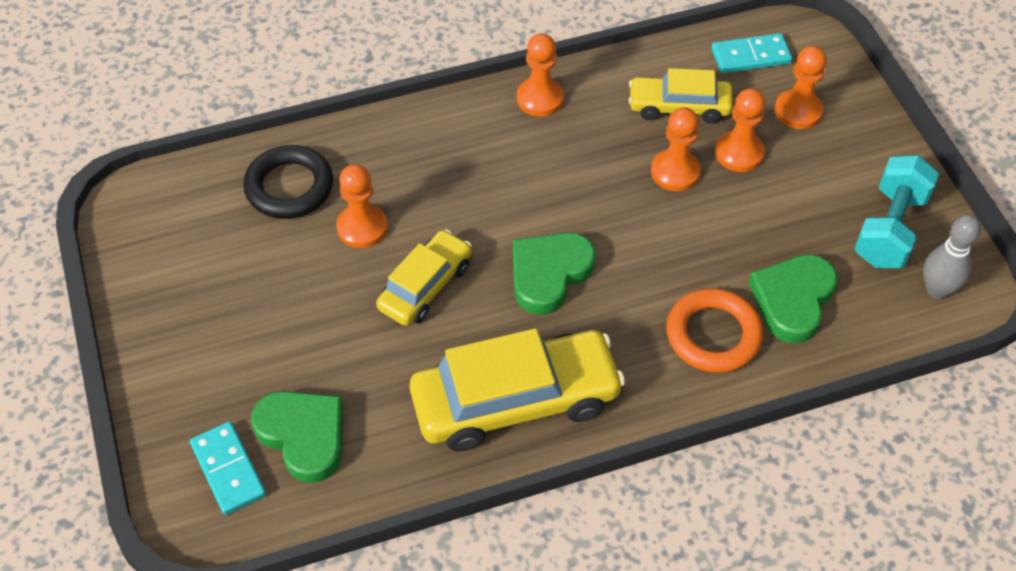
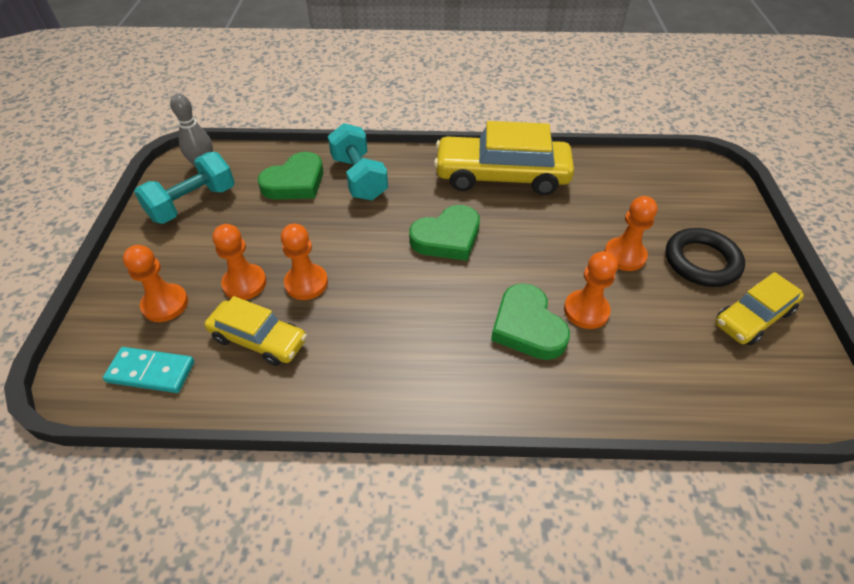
camera: 160 degrees left, 5 degrees down
(228, 470) = (693, 186): turquoise domino -> none
(289, 187) = (651, 367): black ring -> black ring (701, 261)
(303, 436) = (643, 191): green heart -> green heart (527, 326)
(425, 286) = (542, 253): yellow car -> yellow car (753, 317)
(540, 98) = (380, 389): orange pawn -> orange pawn (624, 255)
(713, 335) = (359, 178): orange ring -> turquoise dumbbell

